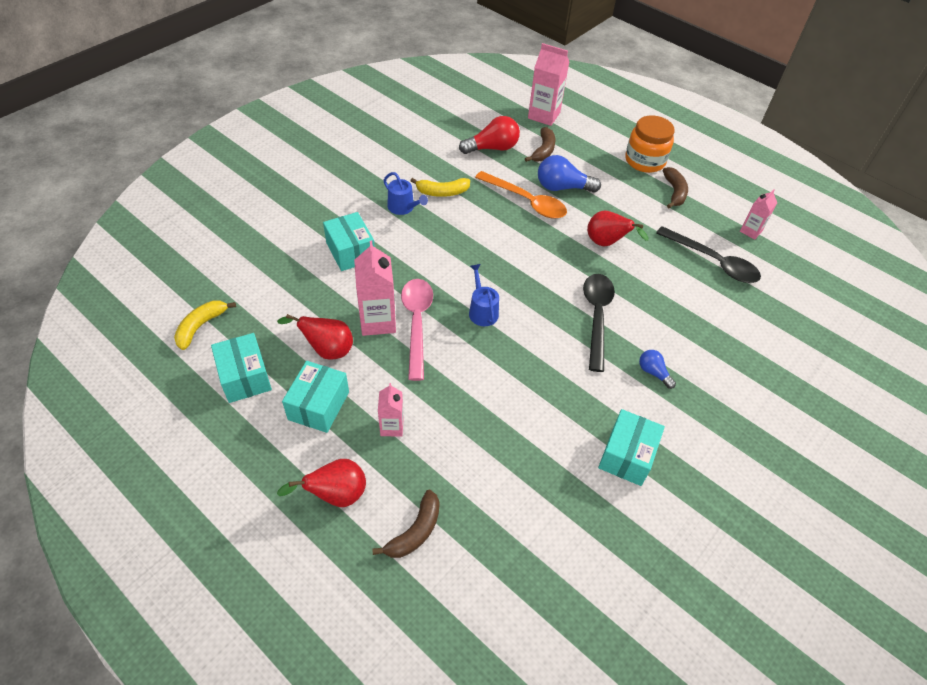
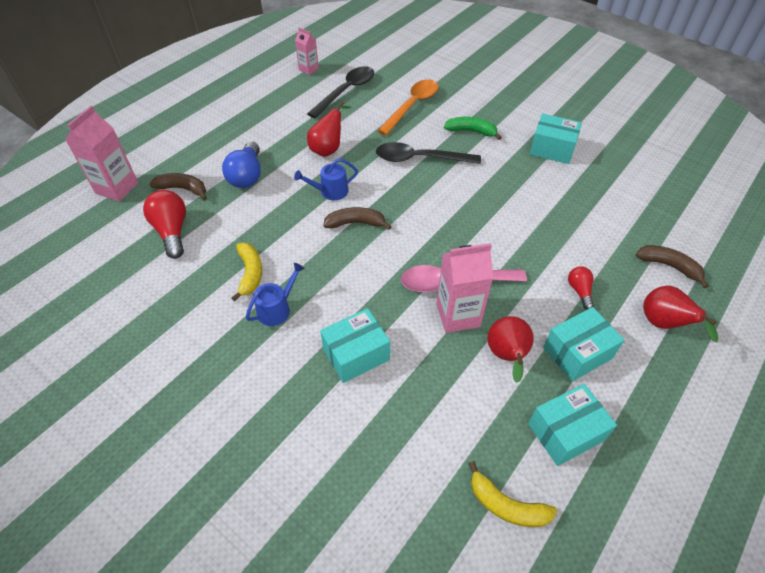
camera: 90 degrees left, 0 degrees up
(318, 405) = (577, 353): turquoise box -> turquoise box turned 45 degrees counterclockwise
(392, 427) = (579, 291): pink carton -> red light bulb
(482, 311) = (427, 233): blue watering can -> blue watering can (330, 191)
(526, 201) = (268, 202): orange spoon -> orange spoon (412, 106)
(645, 161) = (210, 119): orange jar -> none
(653, 372) = (471, 131): blue light bulb -> green banana
(674, 192) = (257, 104): brown banana -> brown banana (355, 223)

